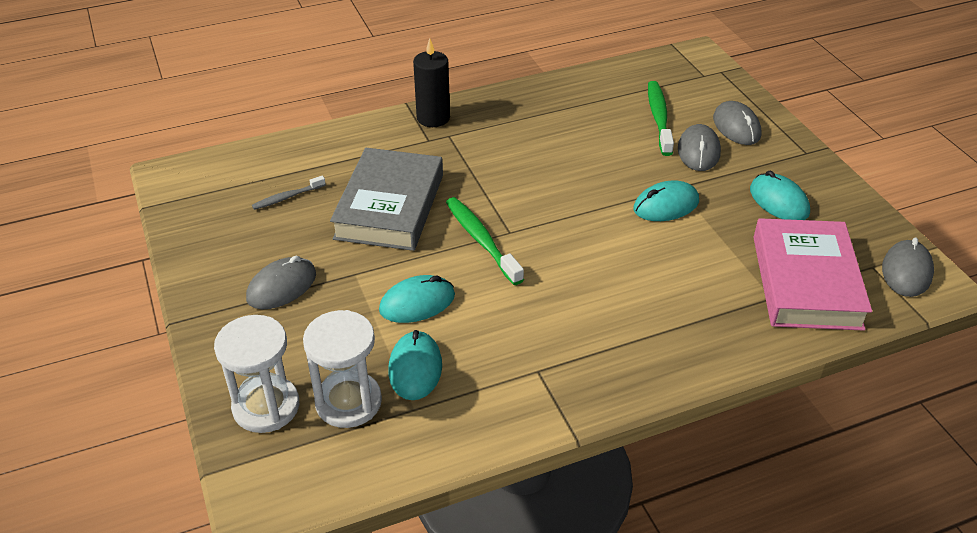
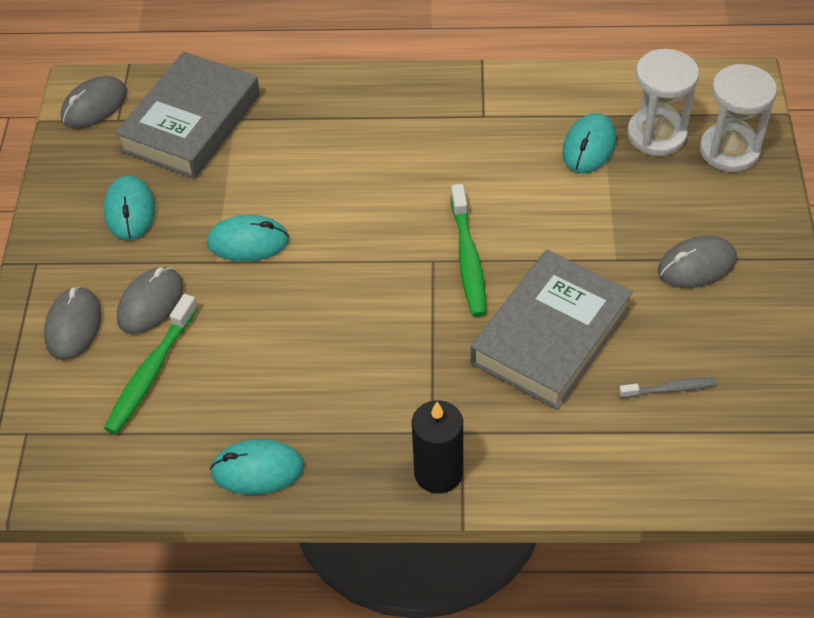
camera: 155 degrees left, 10 degrees up
(417, 303) = (564, 207): turquoise mouse -> turquoise mouse (257, 470)
(806, 282) = (191, 123): pink book -> grey book

